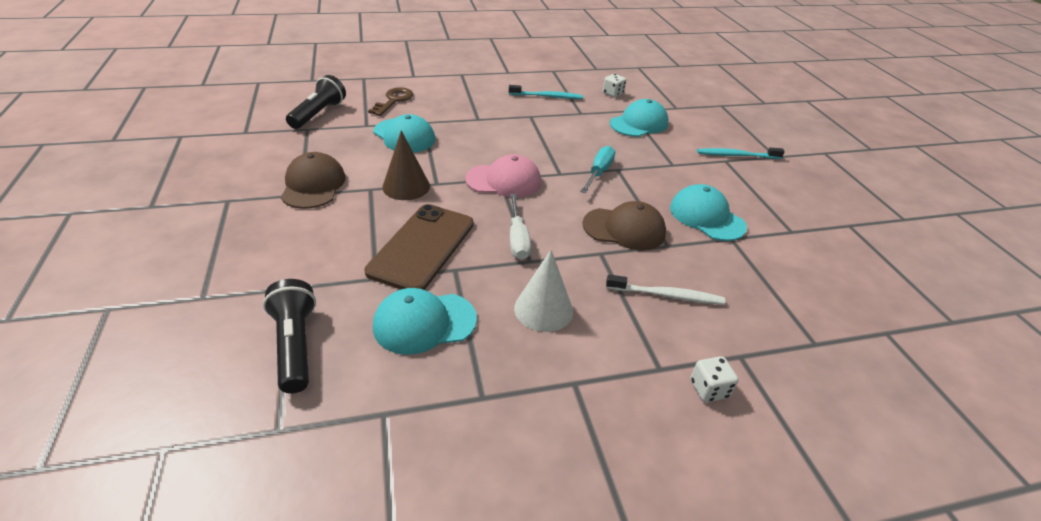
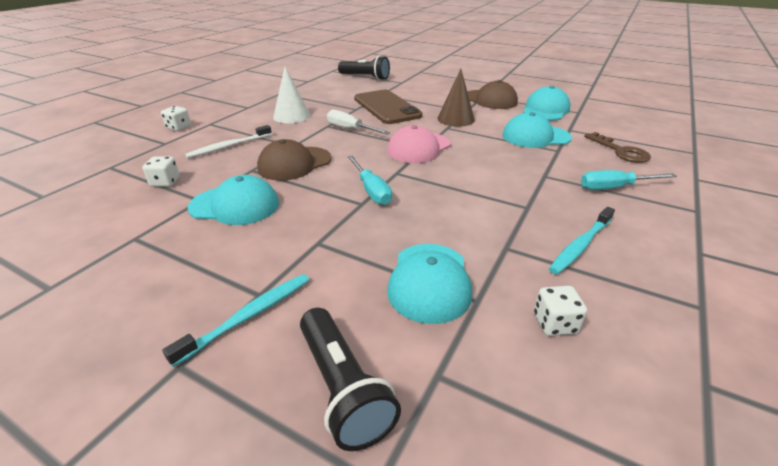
camera: 135 degrees right, 5 degrees down
(318, 114) = (605, 120): black flashlight -> black flashlight (343, 388)
(424, 323) = (335, 95): turquoise cap -> turquoise cap (545, 110)
(463, 96) = (614, 188): none -> turquoise screwdriver
(756, 278) = (165, 182): none -> white dice

